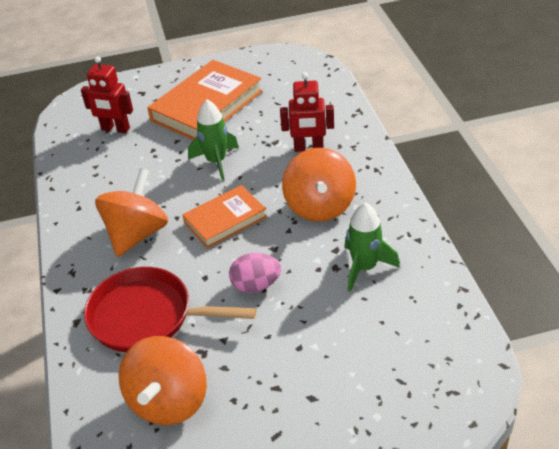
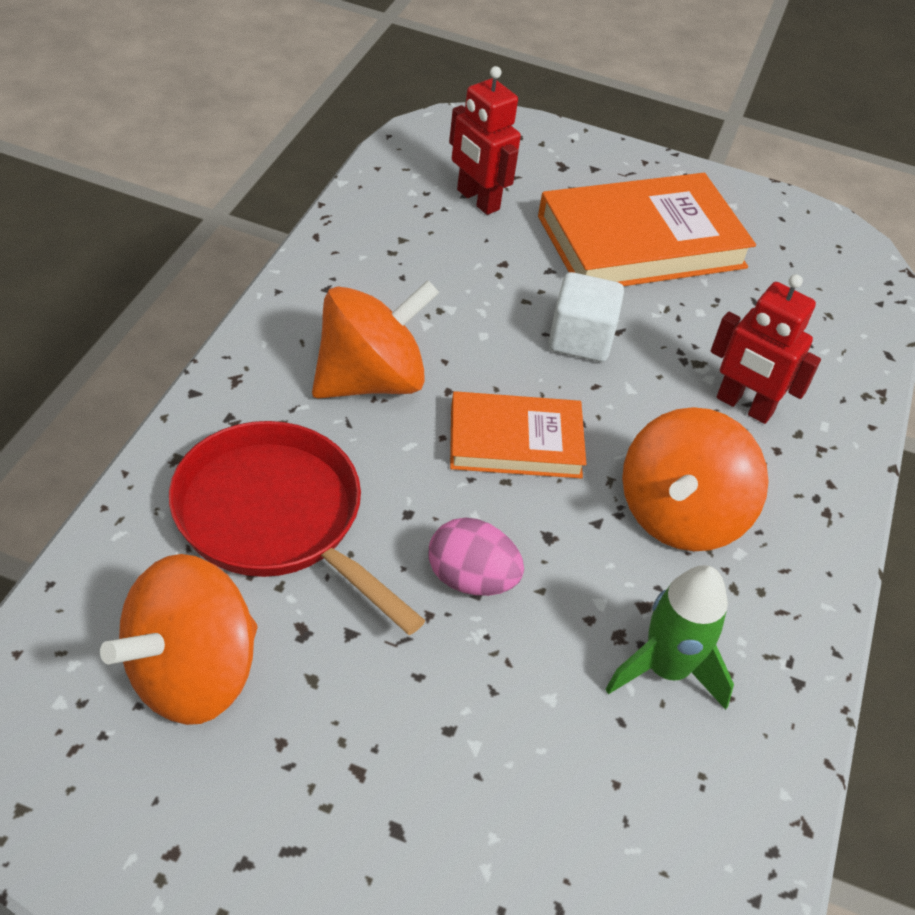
camera: 25 degrees right, 5 degrees up
(216, 161) = (580, 339): green rocket -> white cube

